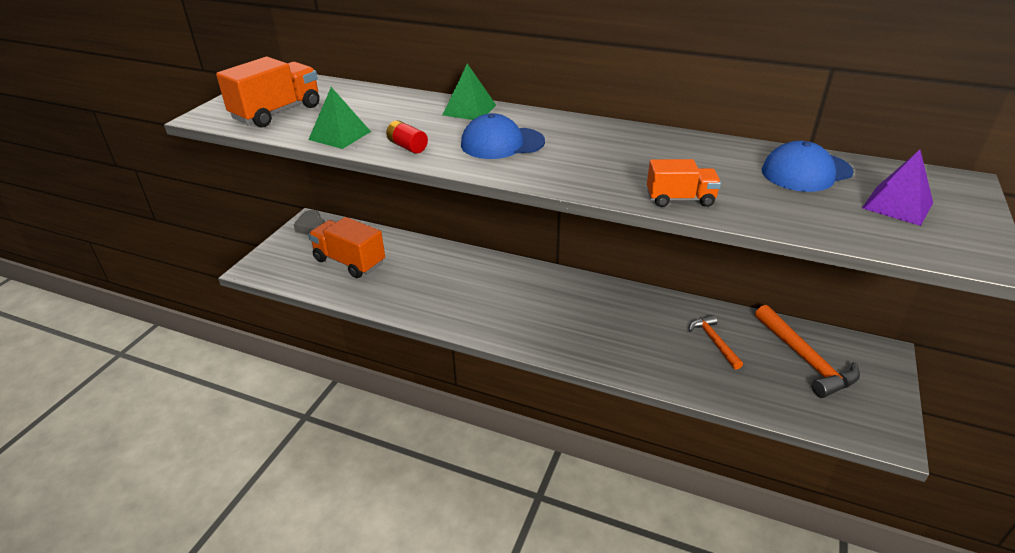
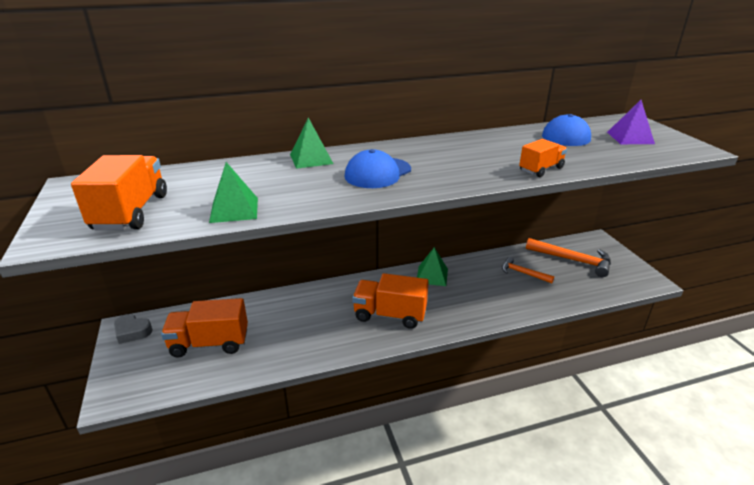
camera: 40 degrees left, 5 degrees down
(407, 147) = (311, 198): red battery -> none
(514, 311) = (390, 315): none -> orange truck
(604, 295) = (432, 275): none -> green pyramid

